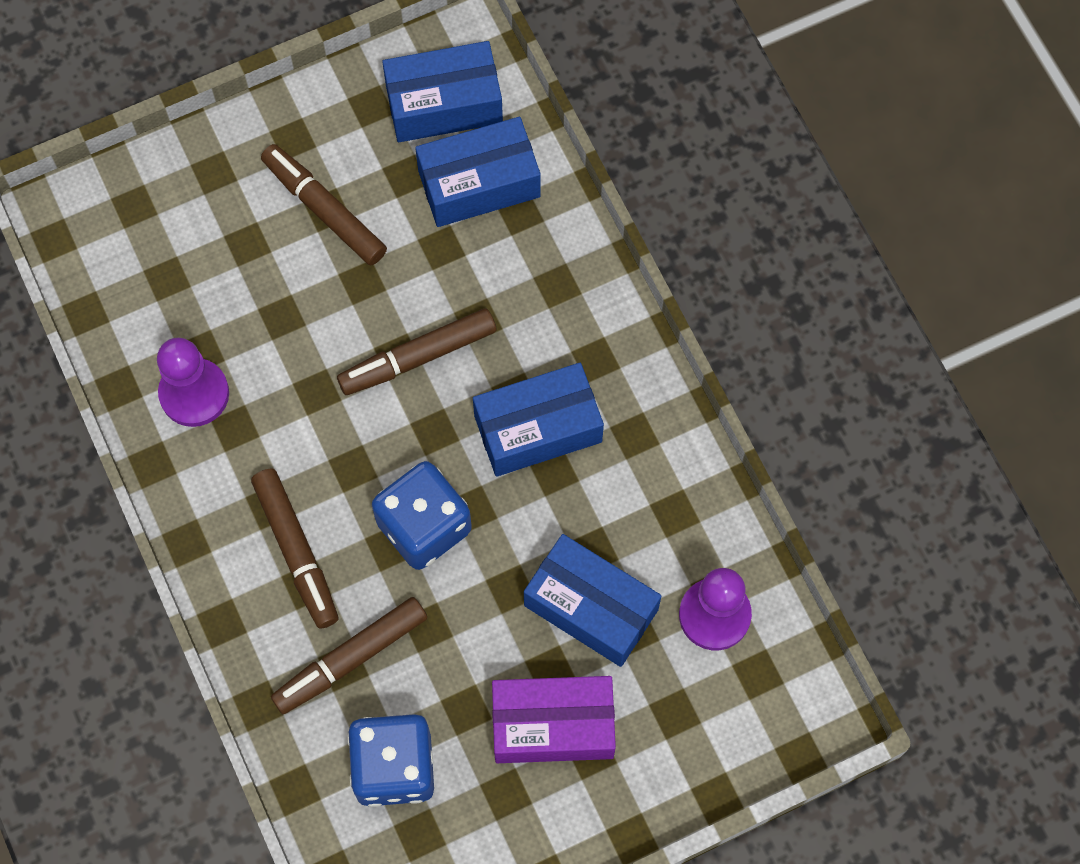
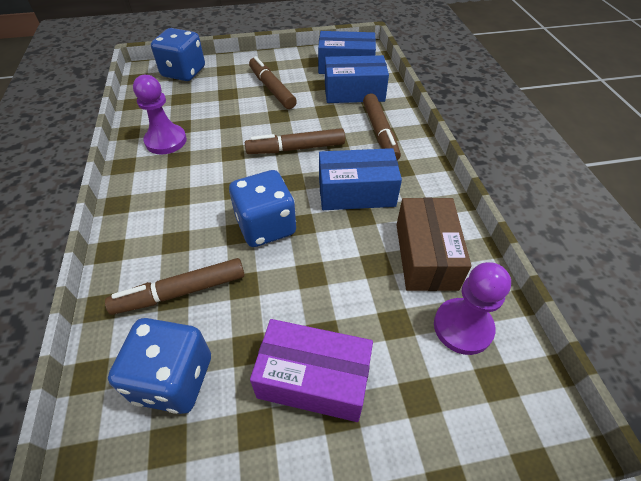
camera: 15 degrees right, 20 degrees down
(135, 201) = (183, 72): none -> blue dice
(296, 551) = (179, 222): brown marker -> brown marker (380, 133)
(591, 607) = (366, 299): blue box -> none
(656, 519) = (426, 256): none -> brown box

